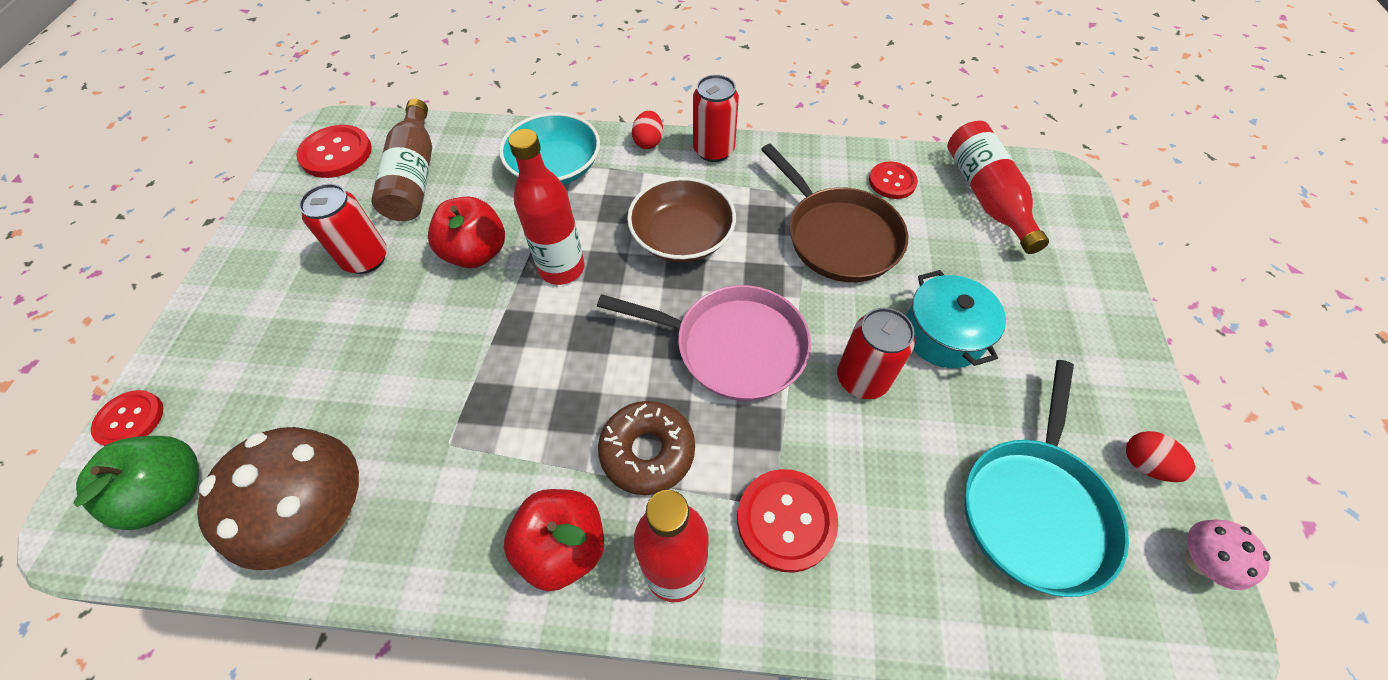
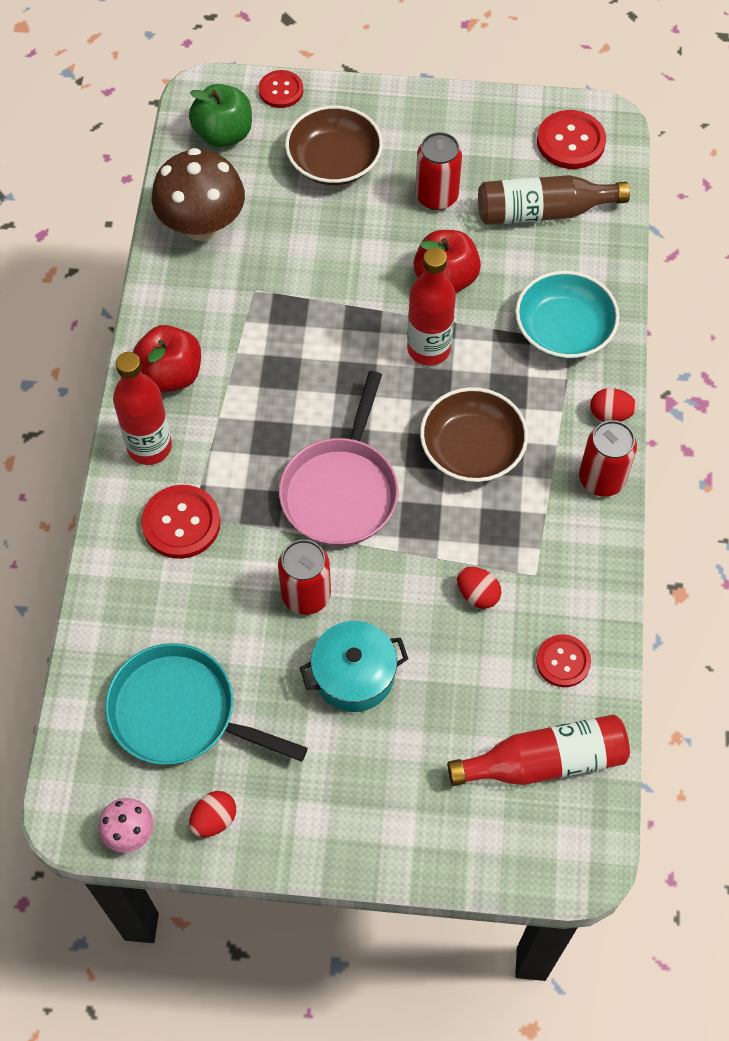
camera: 90 degrees right, 5 degrees up
(276, 356) = (334, 161): none -> brown bowl
(647, 452) = (242, 426): brown donut -> none
(838, 236) = (477, 594): brown pan -> red egg

